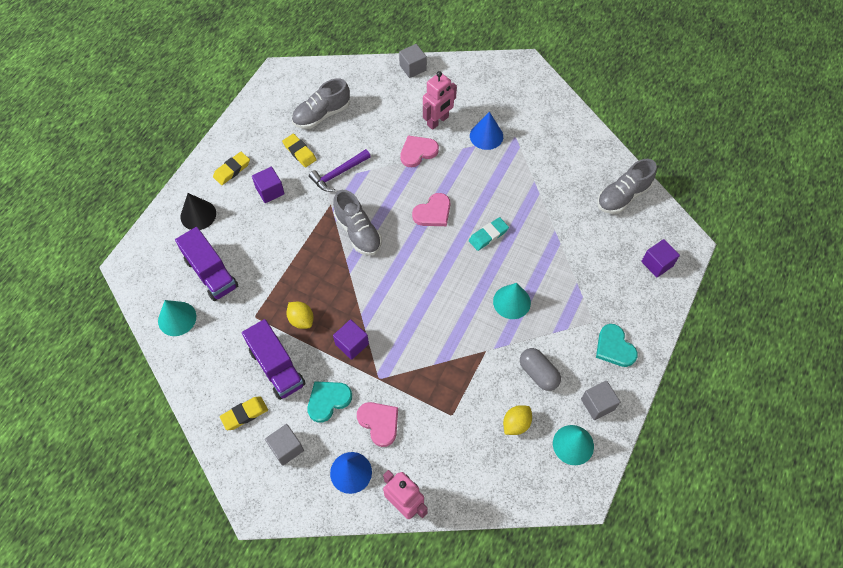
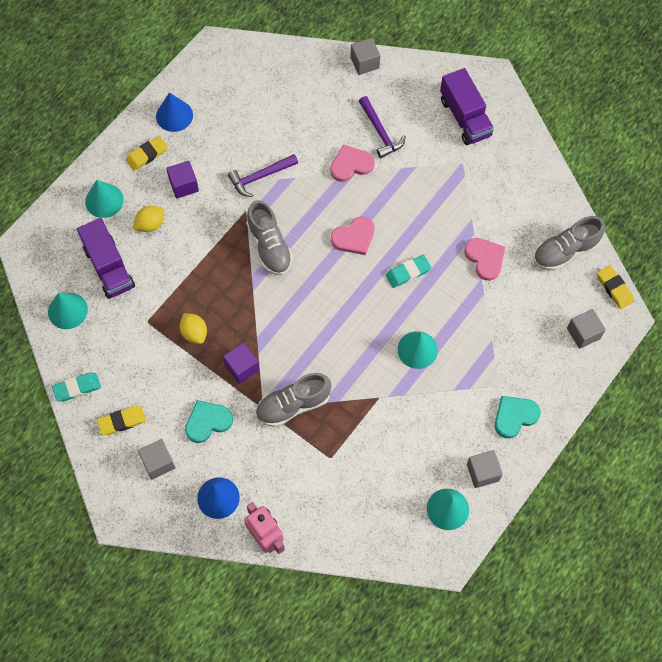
camera: 10 degrees right, 5 degrees up
(196, 389) = (77, 388): none -> turquoise eraser
(198, 215) = (104, 200): black cone -> turquoise cone
(277, 367) = (161, 379): purple truck -> purple truck (465, 117)
(299, 152) = (222, 145): yellow eraser -> yellow eraser (614, 288)
(322, 115) = (254, 104): grey shoe -> grey shoe (293, 405)
(379, 423) = (255, 453): pink heart -> pink heart (485, 259)
(438, 121) = (380, 132): pink robot -> purple hammer
(486, 136) = (430, 157): blue cone -> blue cone (174, 115)
(516, 424) = (394, 478): yellow lemon -> yellow lemon (150, 224)
(538, 373) = (428, 430): grey capsule -> none
(614, 347) = (514, 416): turquoise heart -> turquoise heart turned 75 degrees clockwise
(657, 264) = (583, 333): purple cube -> grey cube

